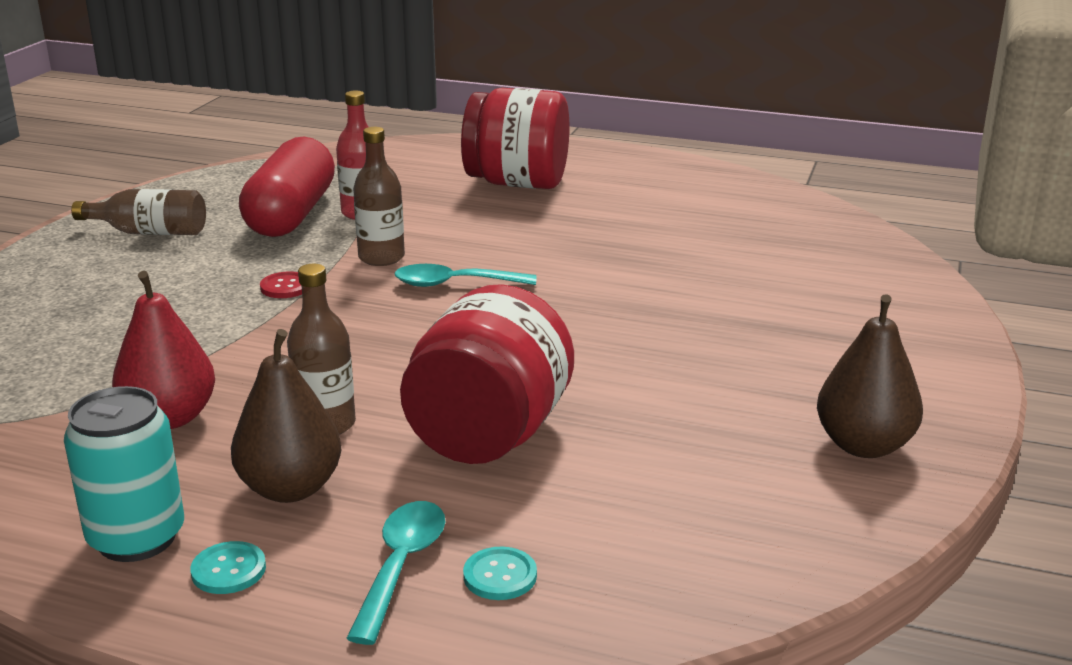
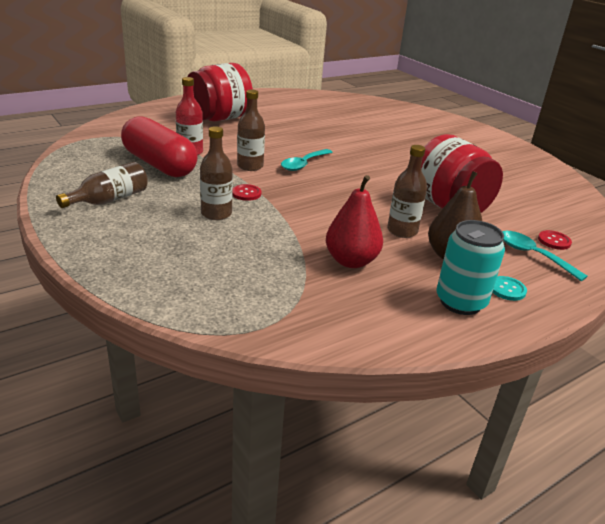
camera: 55 degrees left, 5 degrees up
(195, 293) = (216, 214): none -> brown bottle
(500, 576) = (554, 241): turquoise button -> red button
(863, 445) = (519, 161): brown pear -> none

